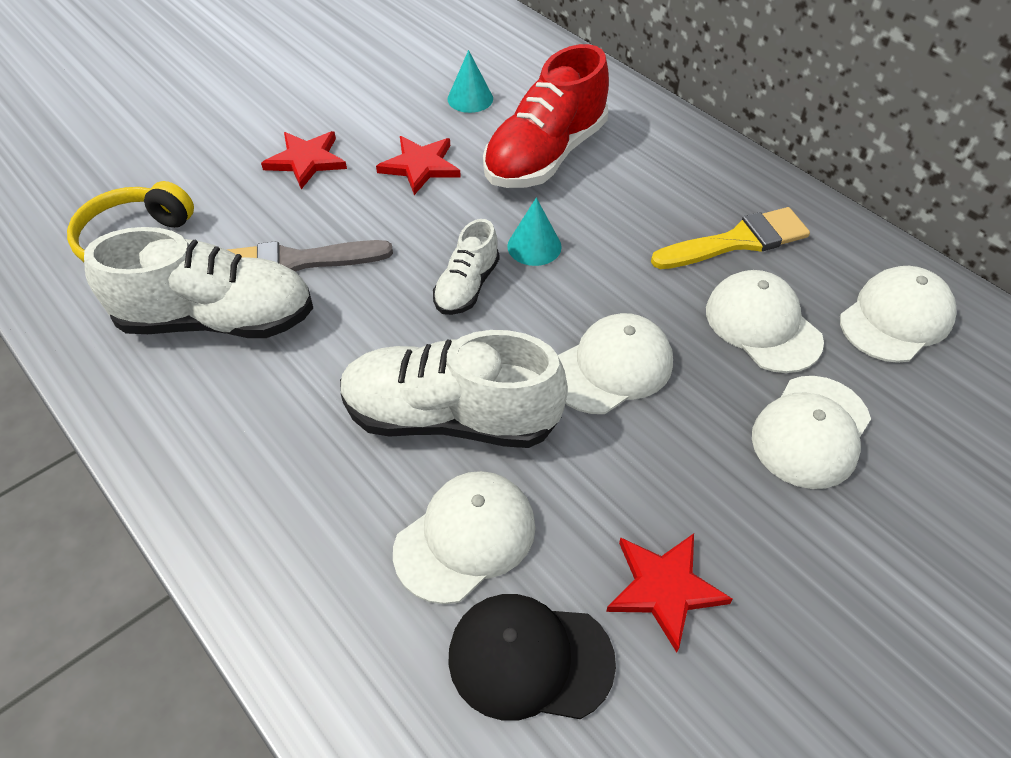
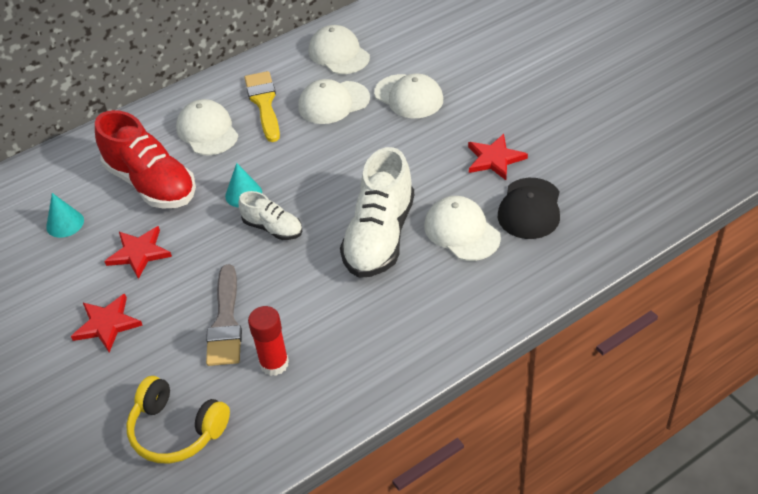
camera: 80 degrees left, 5 degrees down
(217, 320) = (274, 364): white shoe -> red glue stick
(611, 367) = (353, 166): white cap -> white cap (207, 131)

